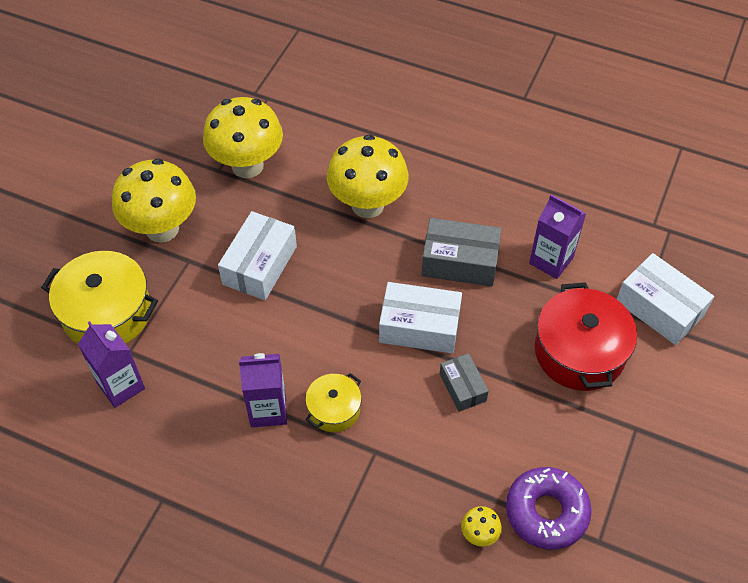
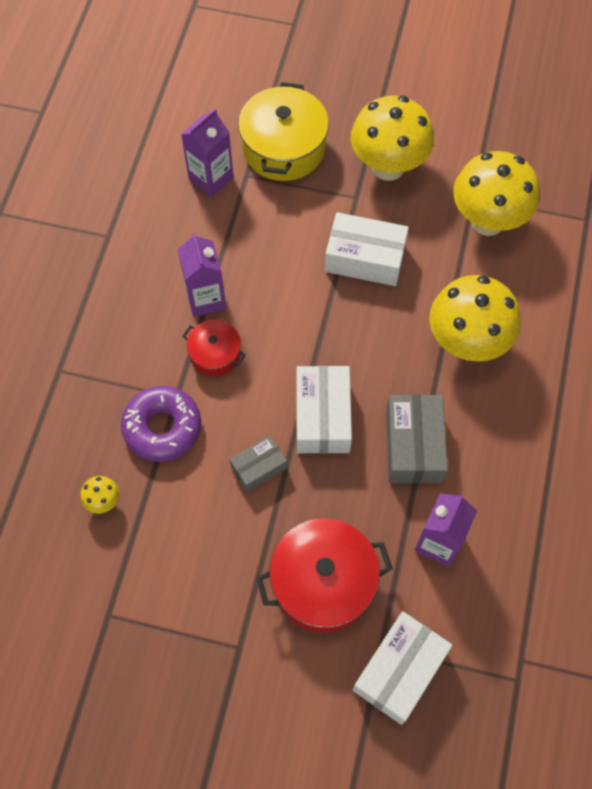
camera: 80 degrees right, 10 degrees up
(334, 409) = (215, 354): yellow pot -> red pot
(546, 512) = (133, 562): purple donut -> purple donut (162, 427)

